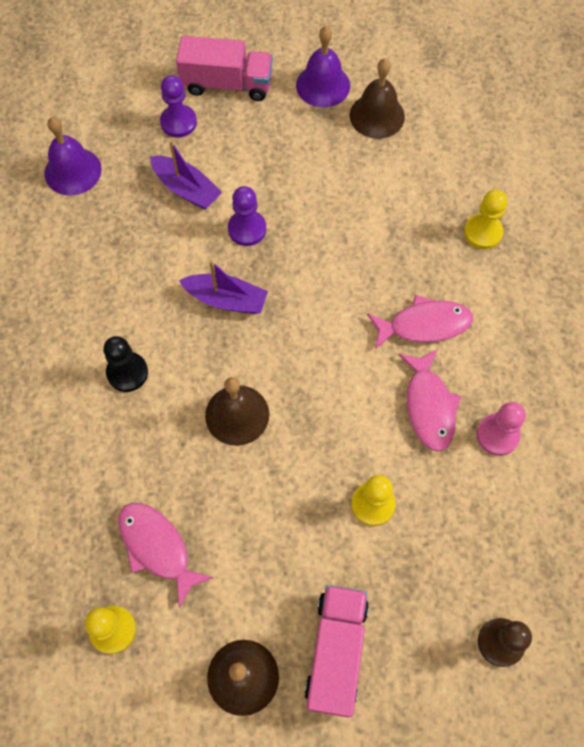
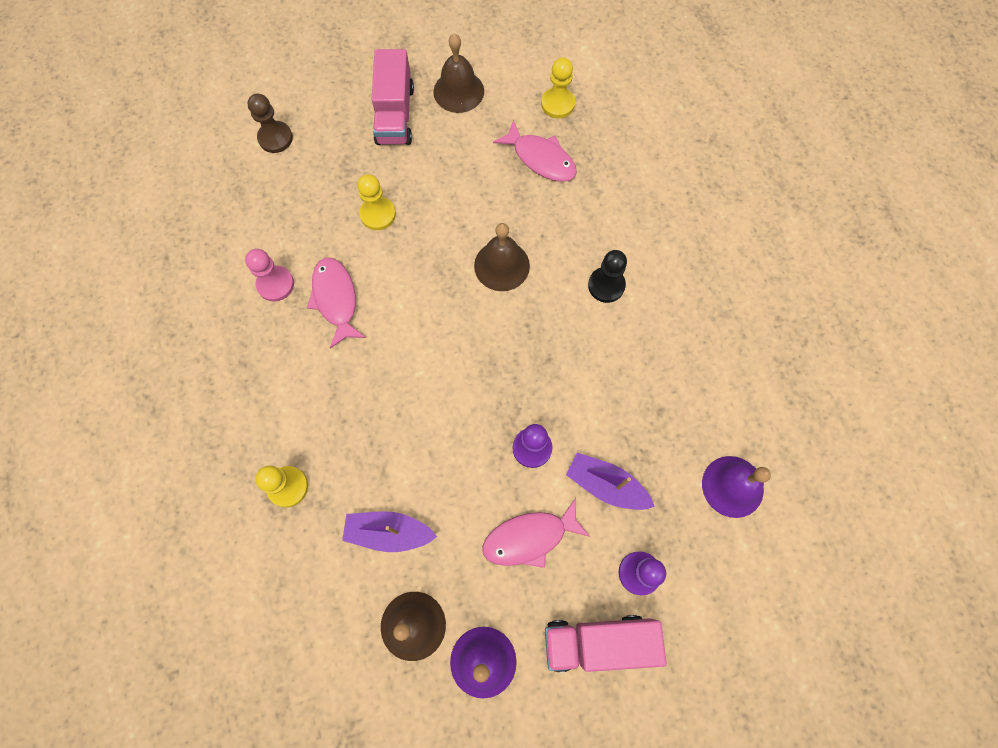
camera: 170 degrees right, 5 degrees up
(226, 299) = (535, 368): purple boat -> purple boat (389, 532)
(424, 325) = (344, 374): pink fish -> pink fish (529, 537)

